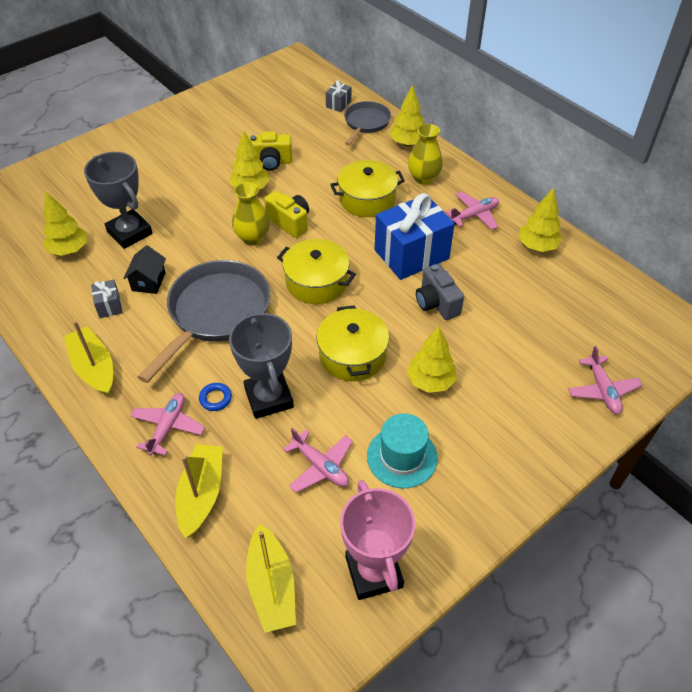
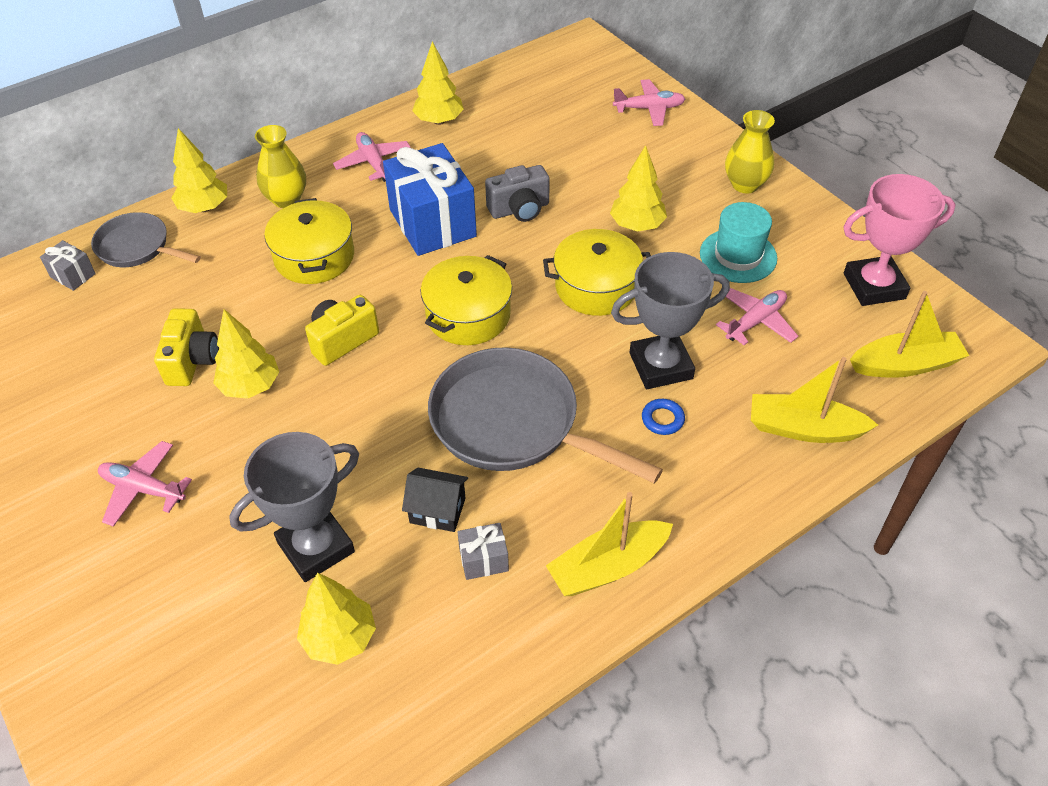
camera: 85 degrees left, 0 degrees up
(168, 427) = (709, 468): pink plane -> pink plane (143, 489)
(252, 238) = (365, 383): yellow vase -> yellow vase (745, 184)

